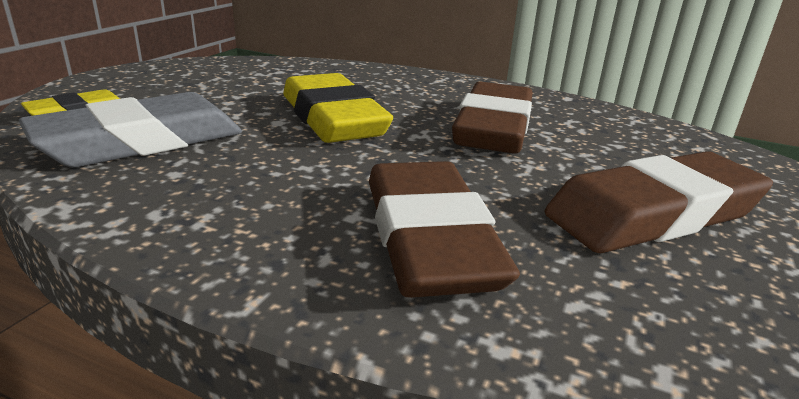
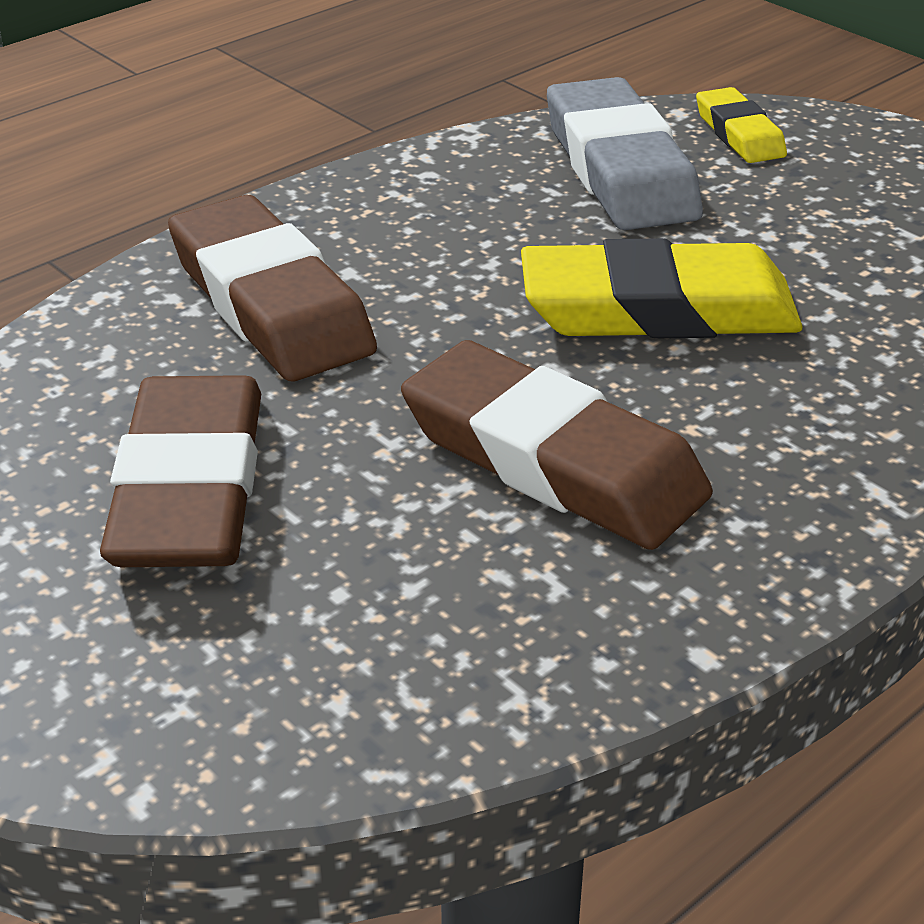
camera: 115 degrees right, 10 degrees up
(428, 239) = (270, 303): brown eraser -> brown eraser turned 45 degrees clockwise

